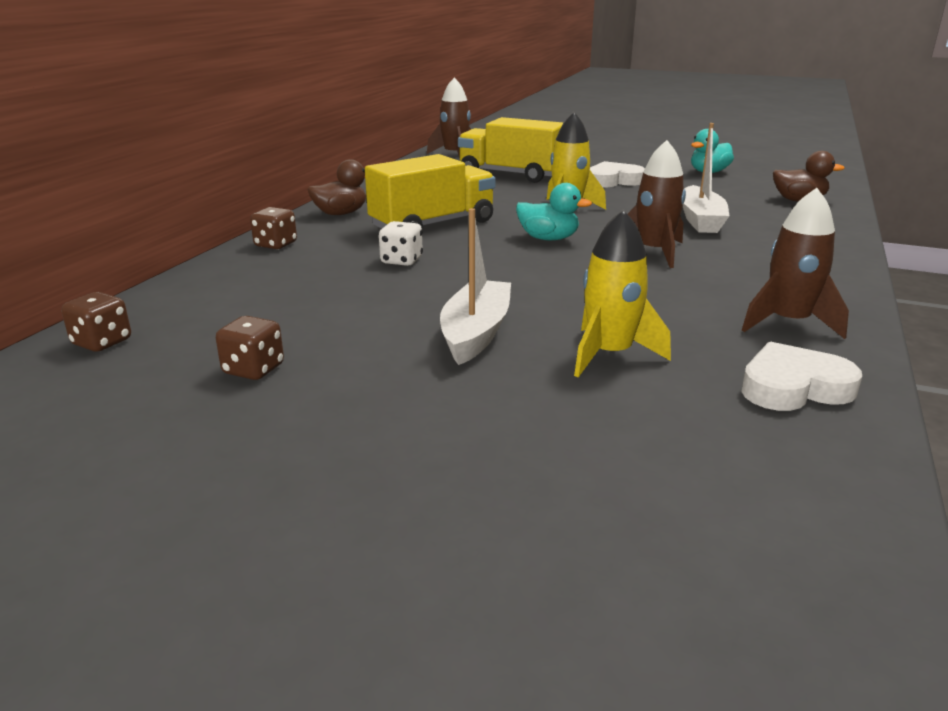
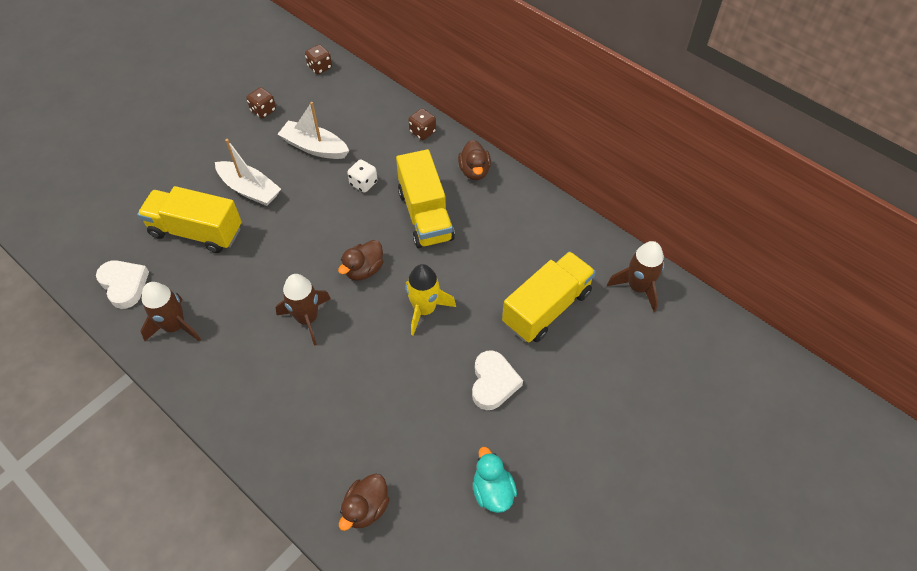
camera: 110 degrees right, 30 degrees up
(548, 239) = (364, 270): turquoise duck -> brown duck
(610, 354) = (196, 231): yellow rocket -> yellow truck
(700, 220) = (354, 388): white boat -> white boat (314, 147)
(793, 387) = (124, 285): white heart -> white heart turned 45 degrees counterclockwise

